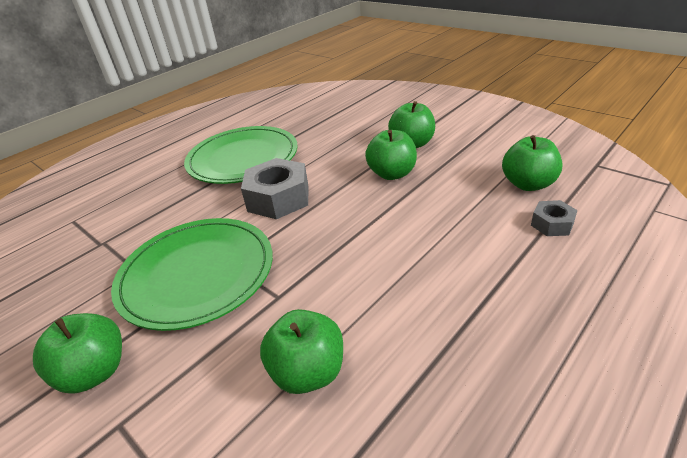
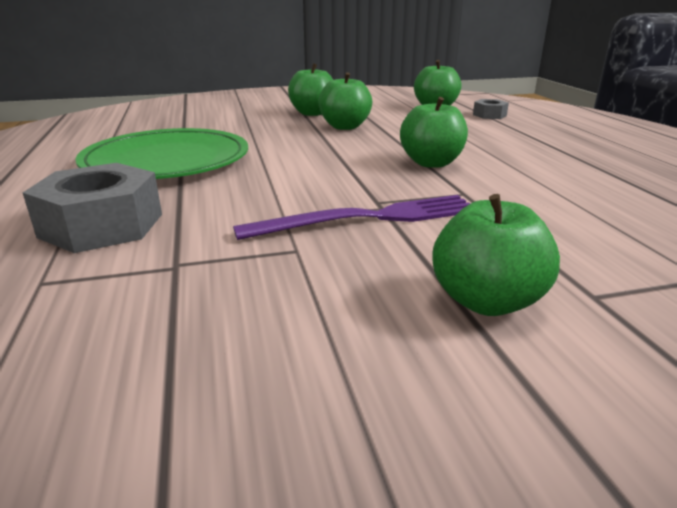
camera: 60 degrees left, 10 degrees down
(197, 274) = (369, 218): green plate -> purple fork
(278, 198) = (294, 163): grey nut -> grey nut (102, 225)
(308, 372) = (579, 202): green apple -> green apple (431, 163)

